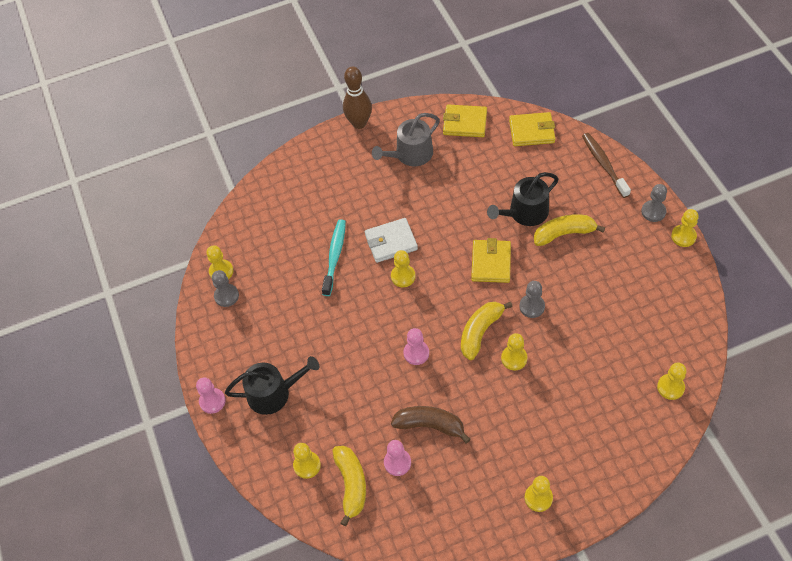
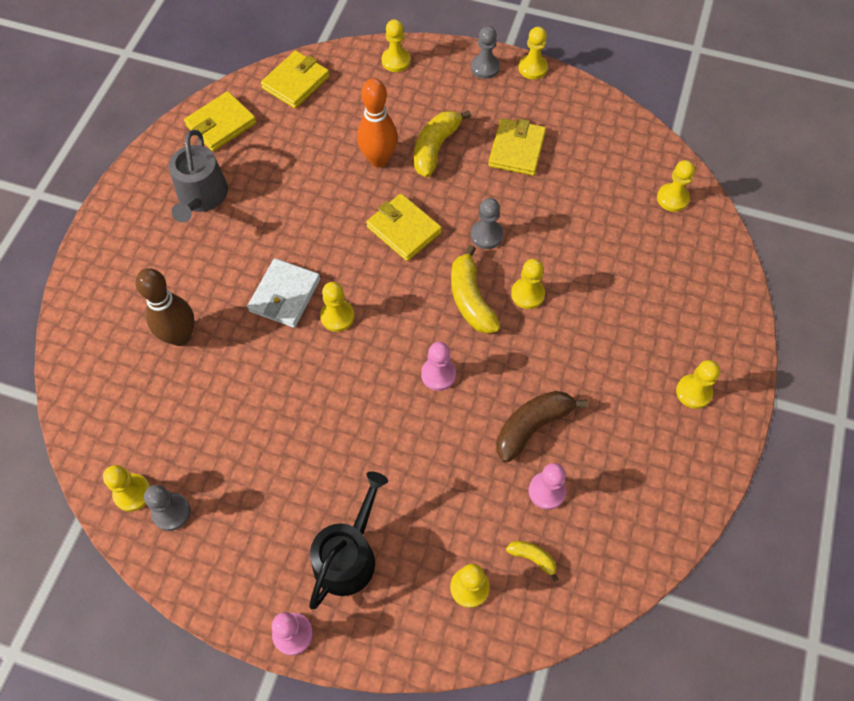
camera: 55 degrees left, 5 degrees up
(335, 256) = (243, 360): turquoise toothbrush -> none
(351, 485) = (533, 558): yellow banana -> yellow banana, size x0.51
(359, 123) = (107, 210): brown bowling pin -> brown bowling pin (180, 336)
(524, 213) = (379, 159): black watering can -> orange bowling pin
(604, 164) = (396, 61): brown toothbrush -> yellow pawn
(610, 275) = (517, 149): none -> yellow wallet

